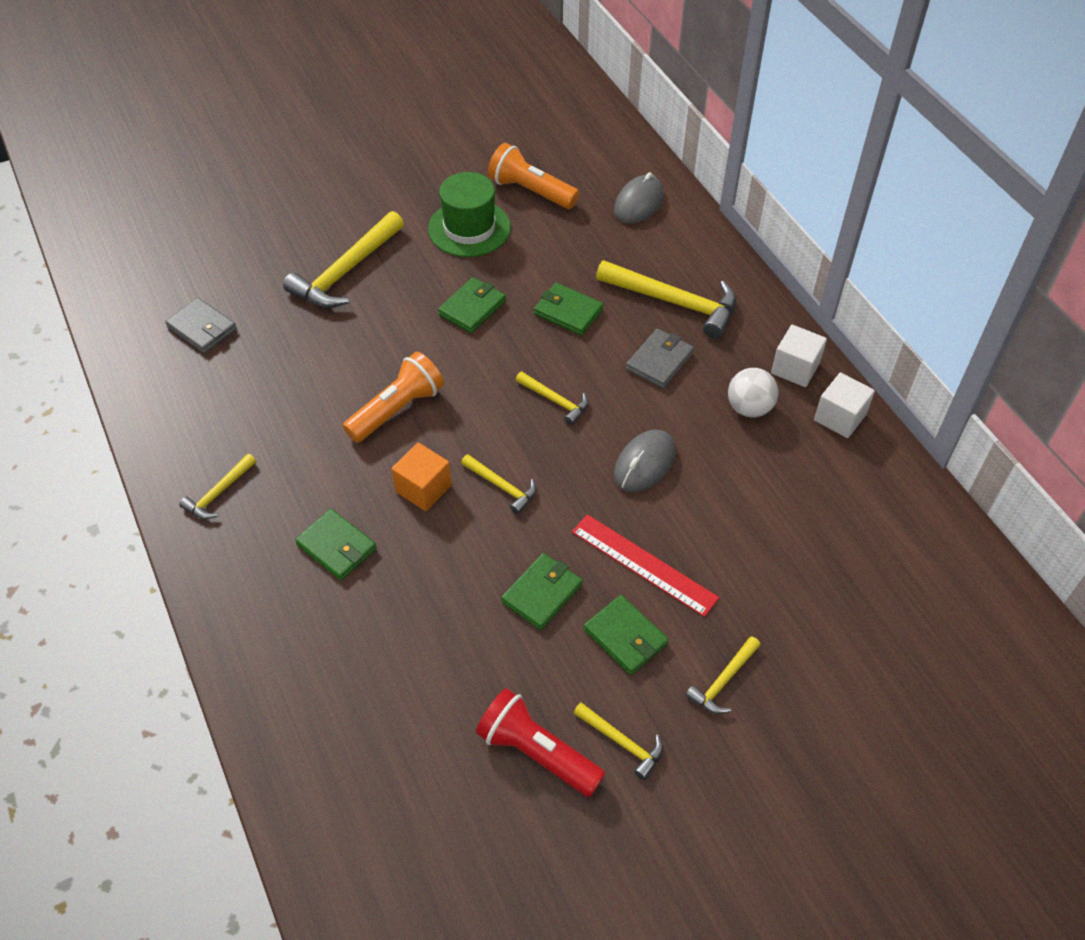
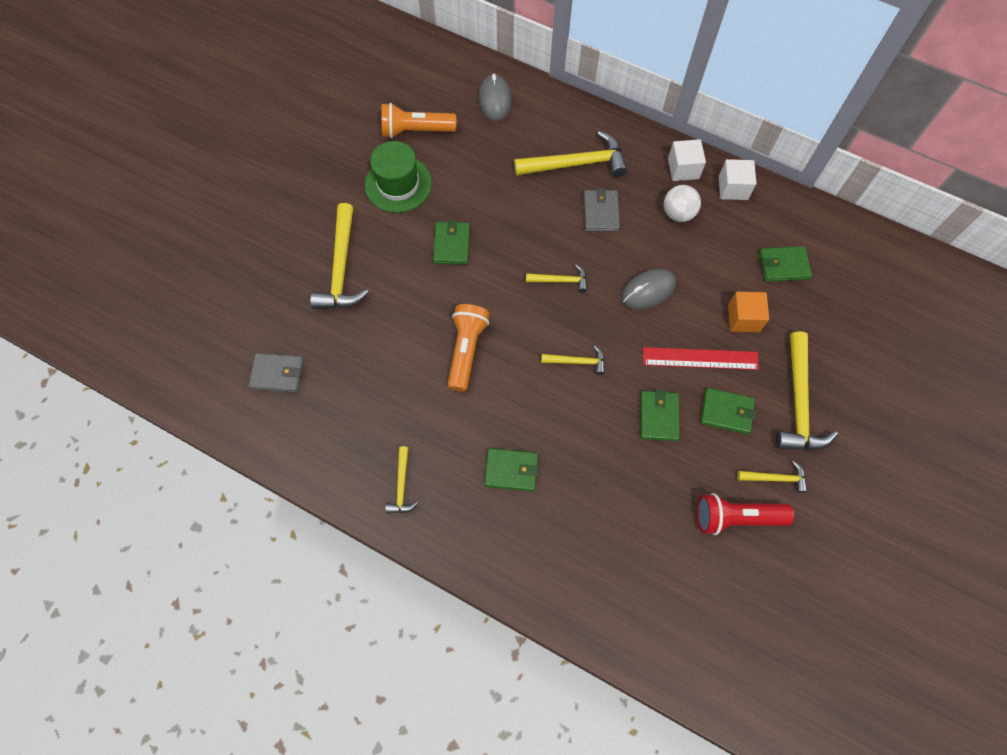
camera: 35 degrees left, 15 degrees up
(423, 488) = (530, 394): orange cube -> orange cube (743, 318)
(568, 312) = (516, 210): green wallet -> green wallet (783, 265)
(644, 463) = (648, 290): grey mouse -> grey mouse turned 60 degrees clockwise
(723, 681) = (798, 403): yellow hammer -> yellow hammer, size x1.91

